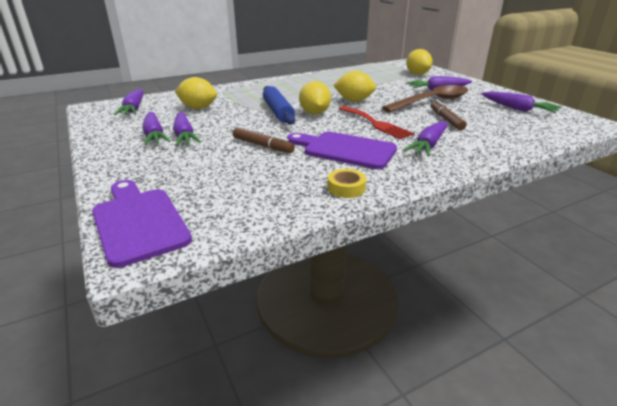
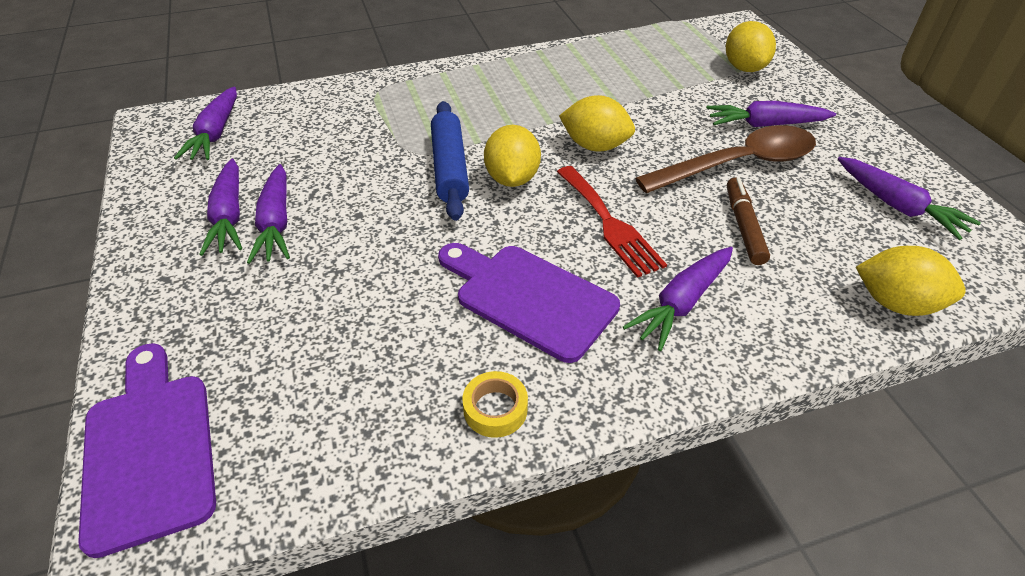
camera: 10 degrees right, 15 degrees up
(198, 108) = (319, 141): yellow lemon -> yellow lemon (896, 303)
(263, 146) = (394, 268): brown marker -> none

